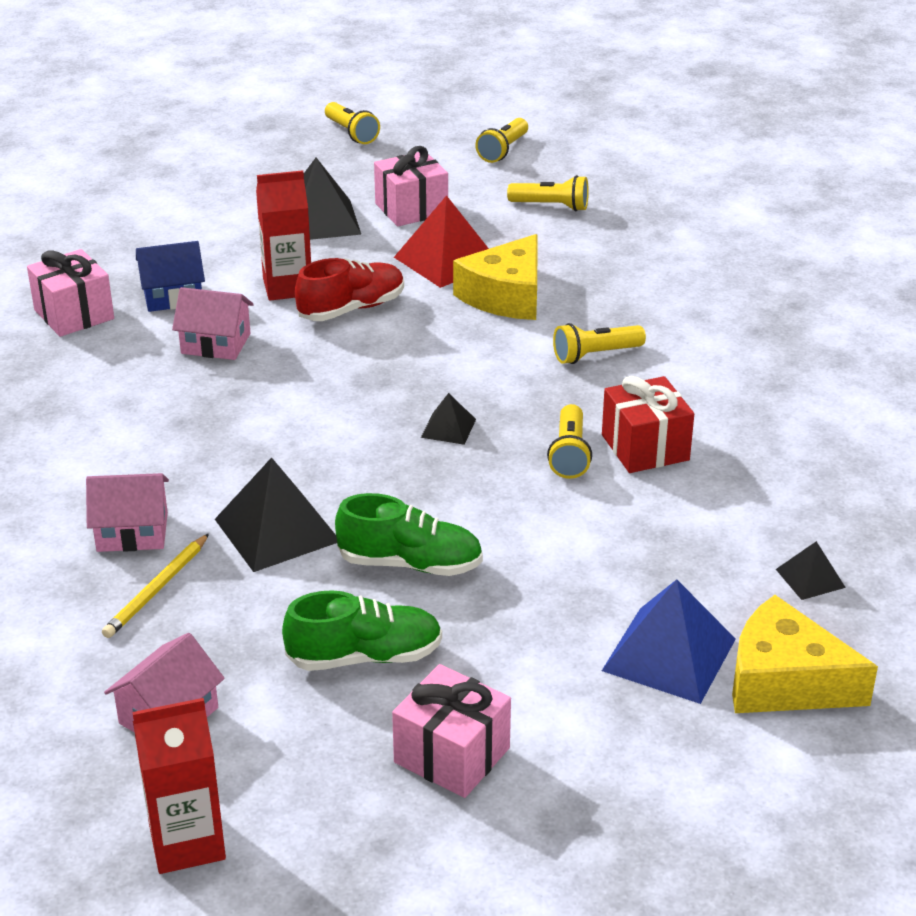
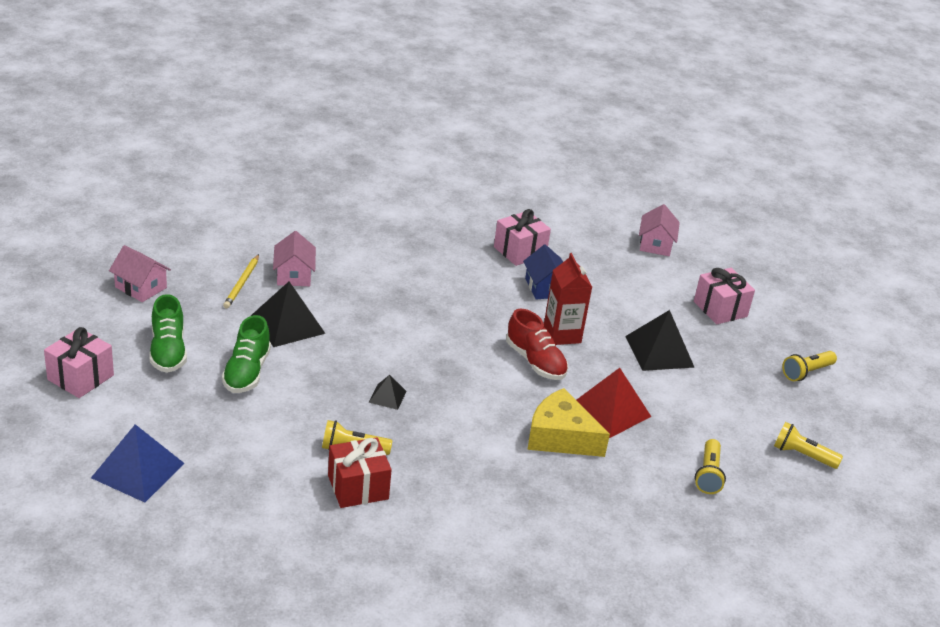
camera: 85 degrees right, 0 degrees up
(157, 589) = (242, 283): yellow pencil -> yellow pencil turned 105 degrees counterclockwise
(187, 842) = (51, 293): red carton -> none
(216, 343) = (488, 304): pink house -> pink house (655, 244)
(411, 209) = (686, 397): pink gift -> pink gift (720, 309)
(595, 355) = (479, 475): yellow flashlight -> none
(785, 681) = (99, 518): yellow cheese -> none
(810, 578) = (197, 549): black pyramid -> none

